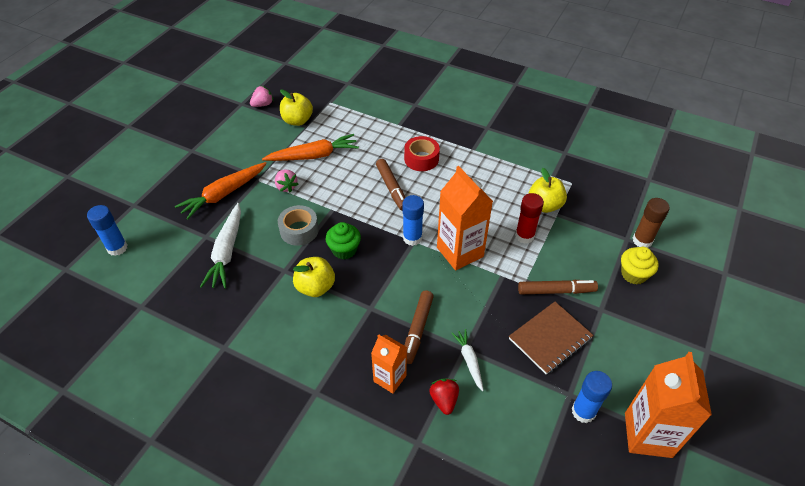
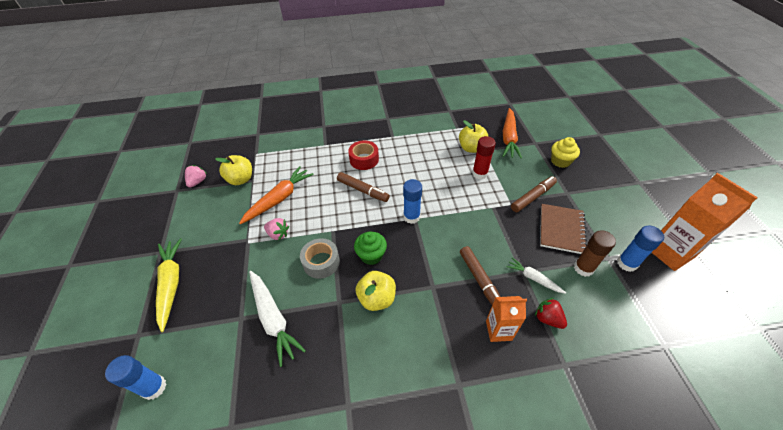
camera: 35 degrees left, 0 degrees up
(180, 180) = (171, 284): none -> yellow carrot
(224, 194) = (226, 272): orange carrot -> orange carrot (508, 138)
(460, 252) = (452, 207): orange carton -> none
(642, 240) = (543, 139): brown glue stick -> brown glue stick (583, 268)

